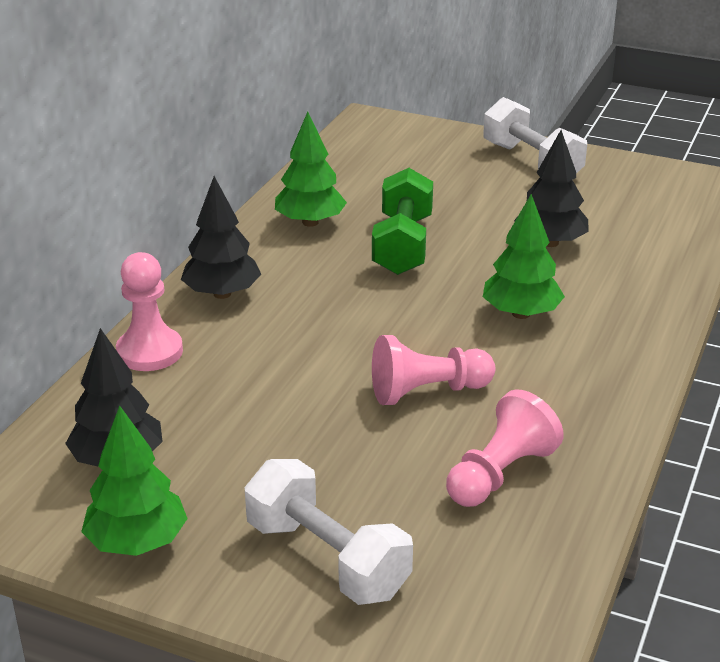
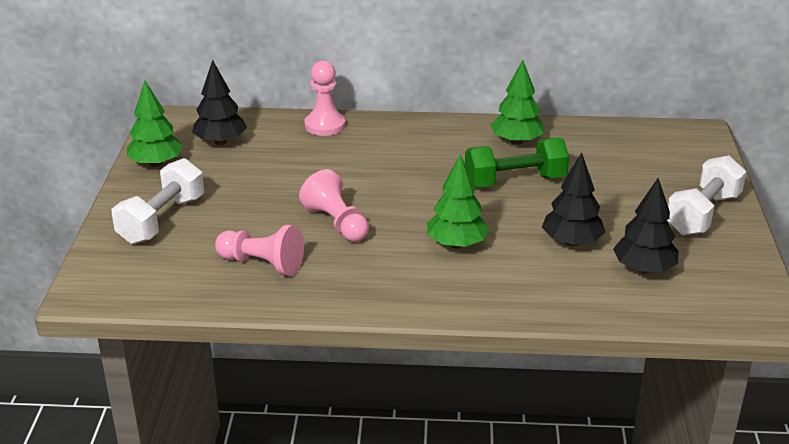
camera: 70 degrees right, 0 degrees up
(222, 294) = (402, 132): black tree -> black tree (643, 269)

